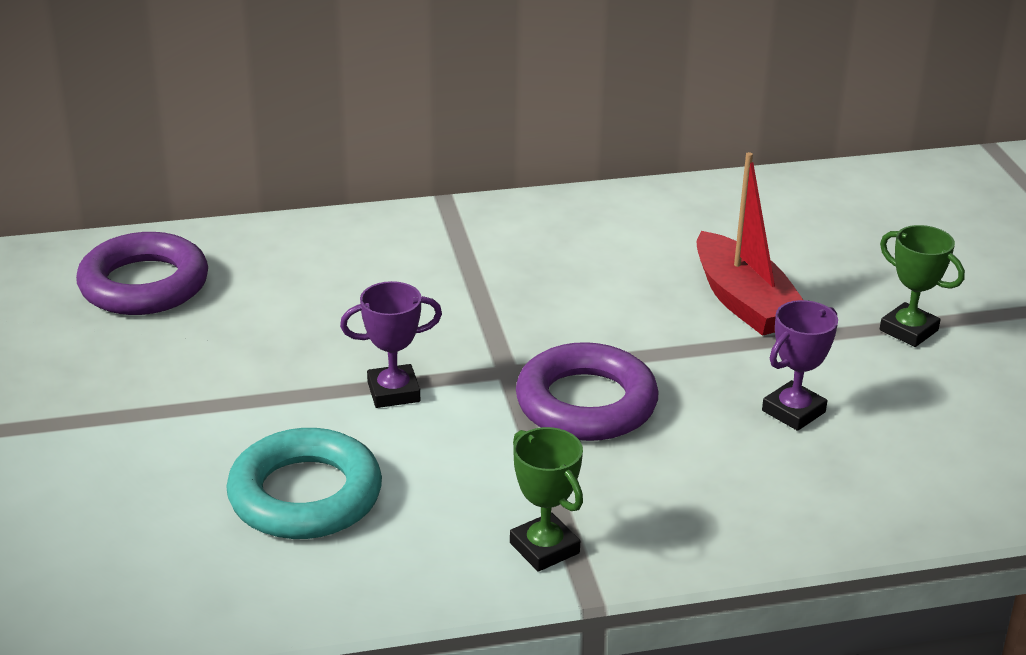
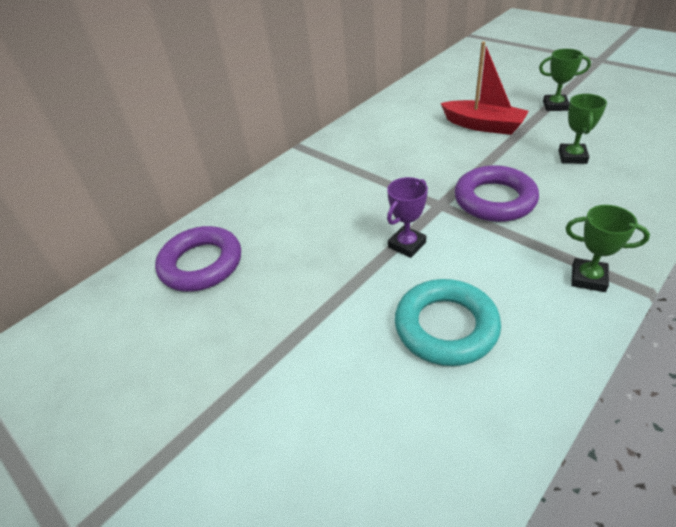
camera: 30 degrees left, 10 degrees up
(793, 411) = (572, 157): purple trophy -> green trophy

